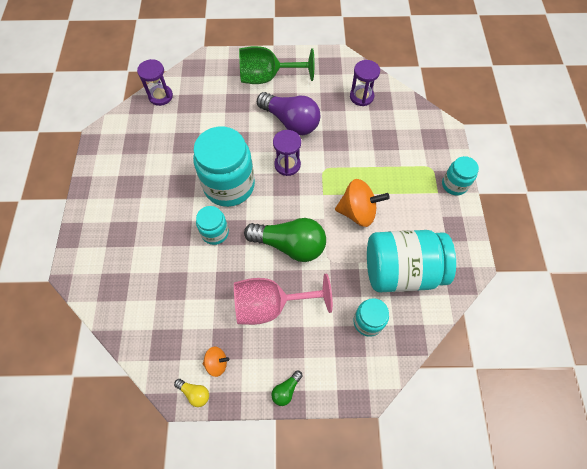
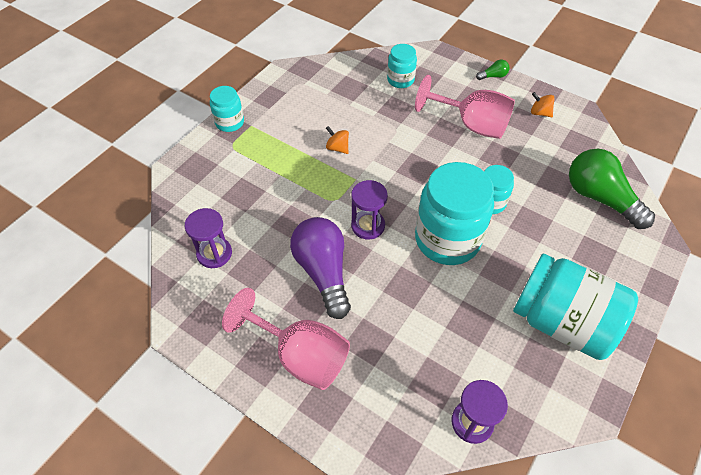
camera: 145 degrees left, 10 degrees down
(195, 393) = (566, 105): yellow light bulb -> none
(268, 78) = (300, 355): green goblet -> pink goblet
(290, 245) = (422, 156): green light bulb -> green light bulb (600, 198)
(358, 212) = (337, 148): orange spinning top -> orange spinning top, size x0.52
(401, 270) = (343, 93): turquoise jar -> turquoise jar (562, 322)

